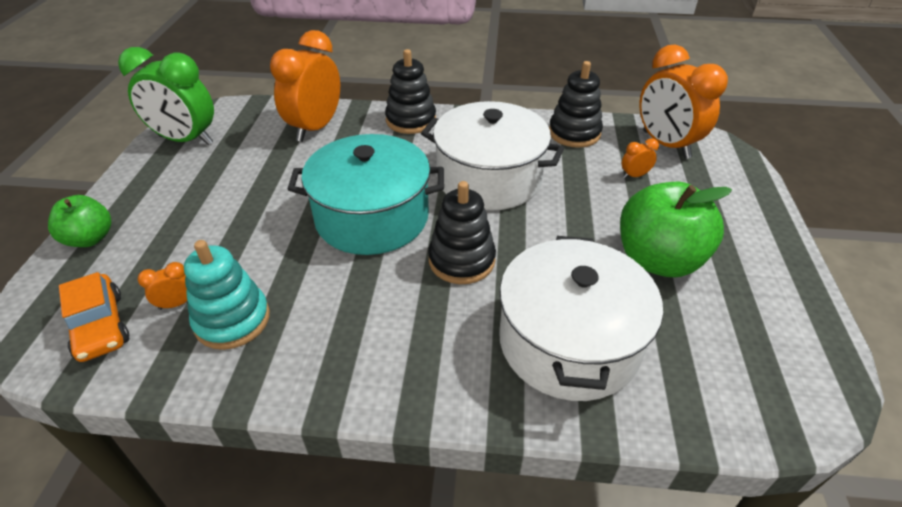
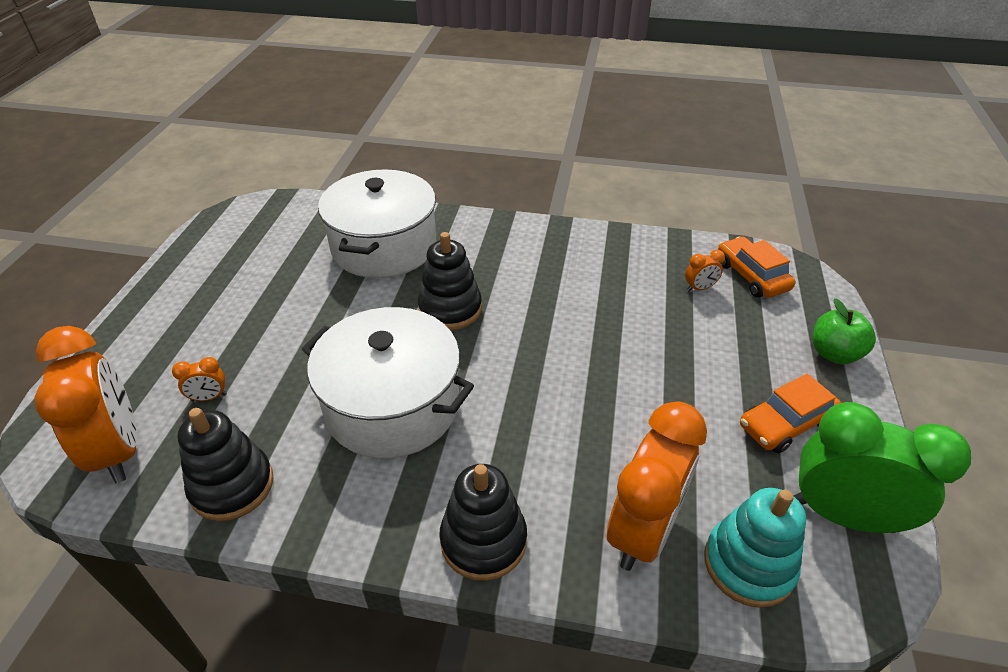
camera: 175 degrees left, 0 degrees up
(183, 183) = (785, 424): none -> orange car
(232, 320) = (645, 274): turquoise stacking toy -> turquoise stacking toy (748, 564)
(372, 217) = (538, 360): turquoise pot -> none
(658, 260) = (268, 299): green apple -> none

